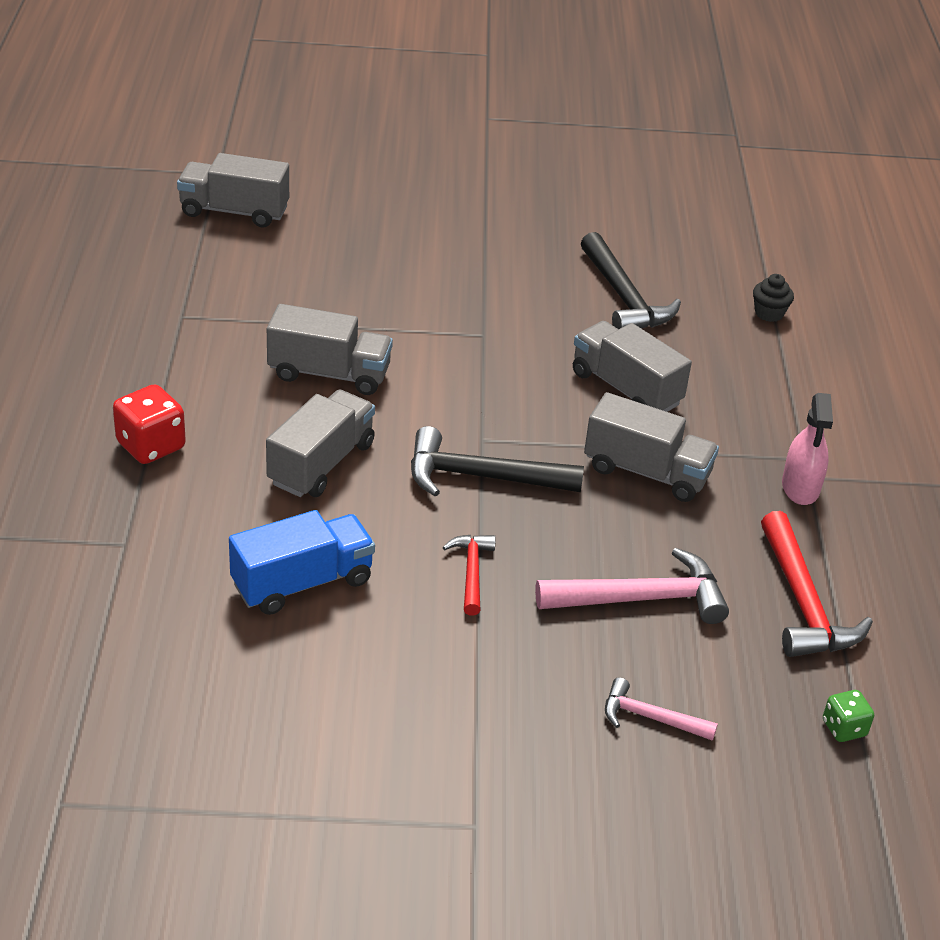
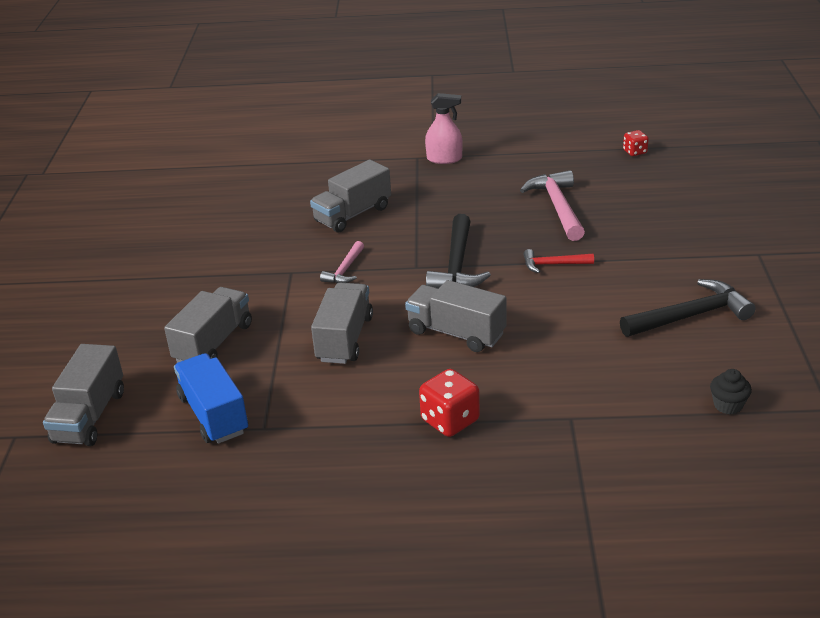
camera: 85 degrees left, 5 degrees down
(302, 583) = (586, 330): blue truck -> blue truck (214, 414)
(623, 297) = (244, 216): black hammer -> black hammer (690, 316)
(646, 472) = (439, 206): grey truck -> grey truck (214, 343)
(650, 718) = (652, 203): pink hammer -> pink hammer (345, 270)
(769, 313) = (265, 165): black cupcake -> black cupcake (728, 405)
(803, 603) = (544, 160): red hammer -> none
(844, 728) = (635, 152): green dice -> red dice

